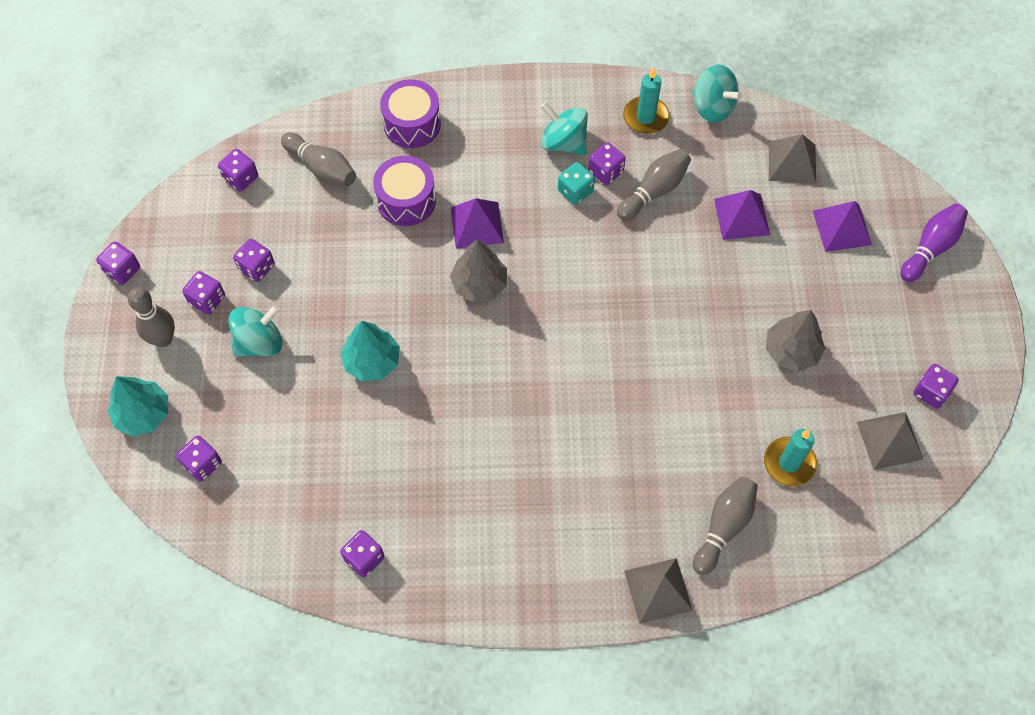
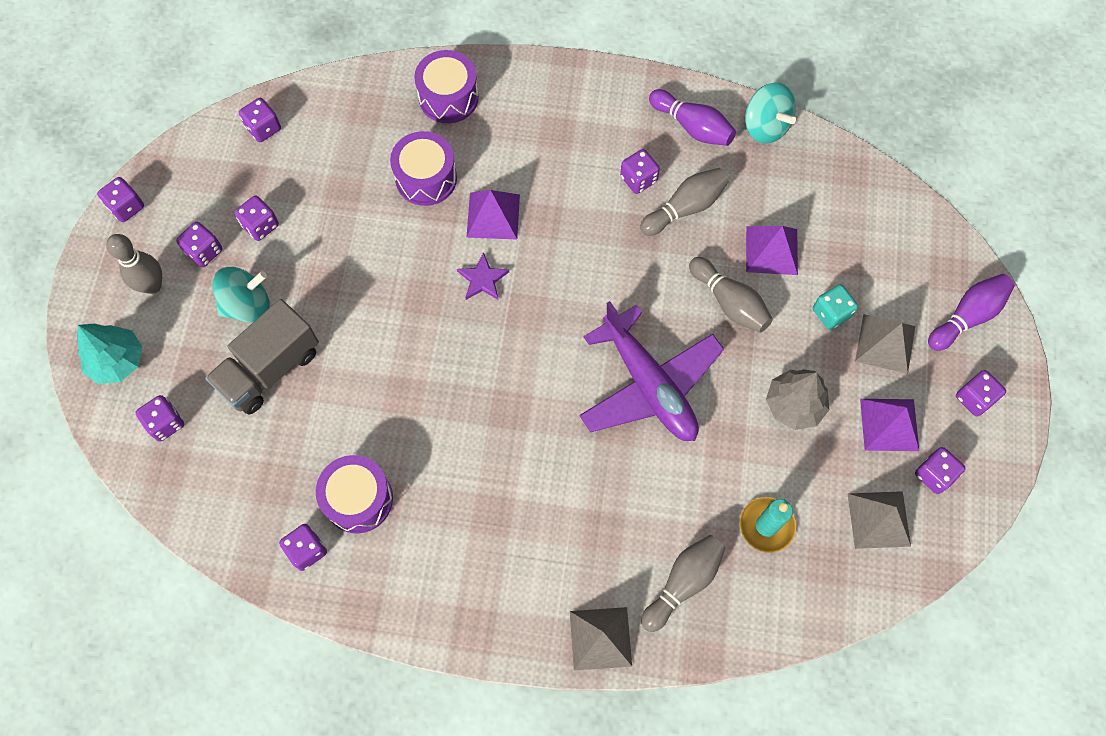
camera: 10 degrees right, 5 degrees up
(293, 398) = (270, 369): none -> grey truck
(322, 168) = (347, 130): grey bowling pin -> grey bowling pin (729, 302)
(372, 361) = (356, 343): turquoise tree -> none
(403, 503) = (358, 499): none -> purple drum
(479, 284) = (483, 279): grey tree -> purple star
(563, 143) = (601, 141): turquoise spinning top -> none
(575, 191) = (602, 195): turquoise dice -> turquoise dice (831, 313)
(645, 117) = (692, 127): turquoise candle -> purple bowling pin
(654, 355) = (649, 385): none -> purple plane
(792, 162) = (837, 199): grey pyramid -> grey pyramid (885, 343)
(842, 227) = (876, 279): purple pyramid -> purple pyramid (889, 424)
(952, 319) = (974, 398): none -> purple dice

